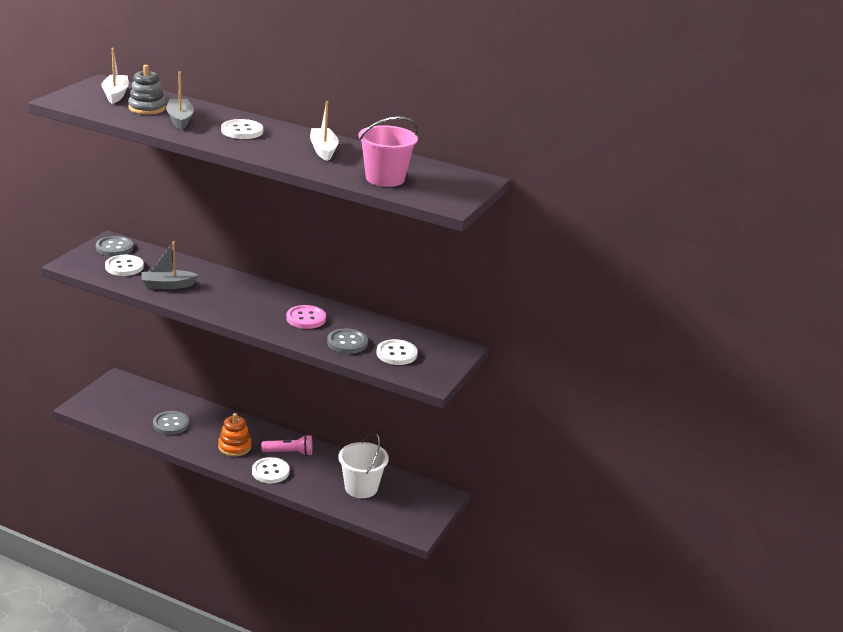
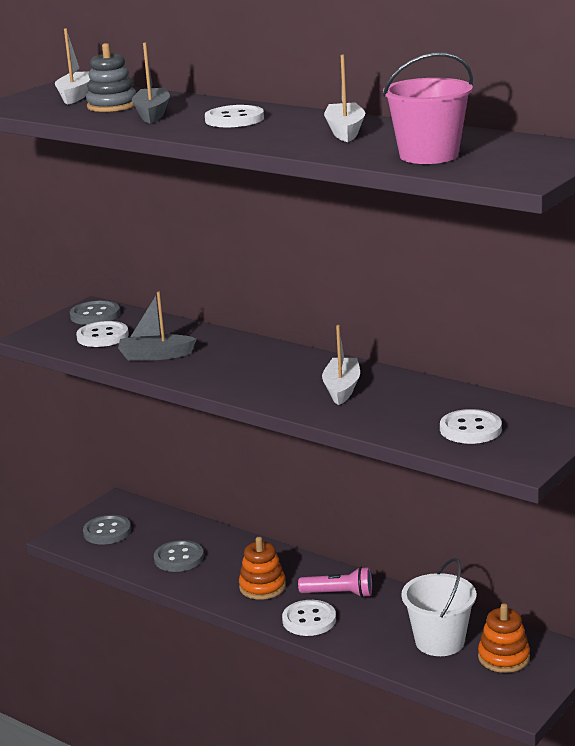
camera: 15 degrees right, 5 degrees down
(306, 318) = (342, 388): pink button -> white boat
(347, 343) = (398, 417): grey button -> grey button (107, 532)
(404, 499) = (504, 657): none -> orange stacking toy

